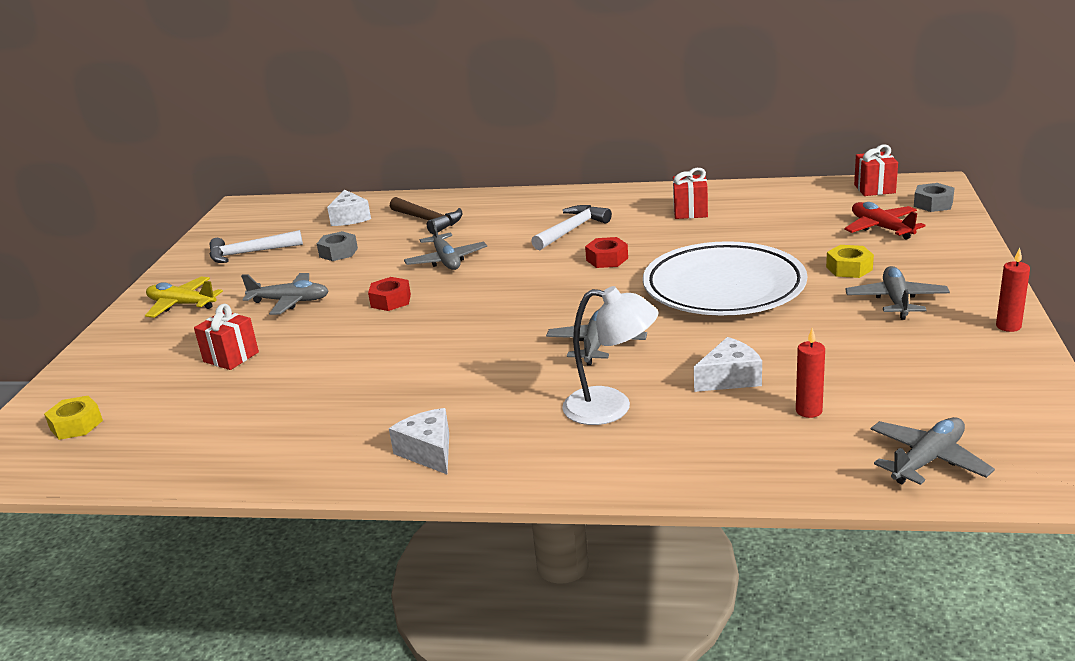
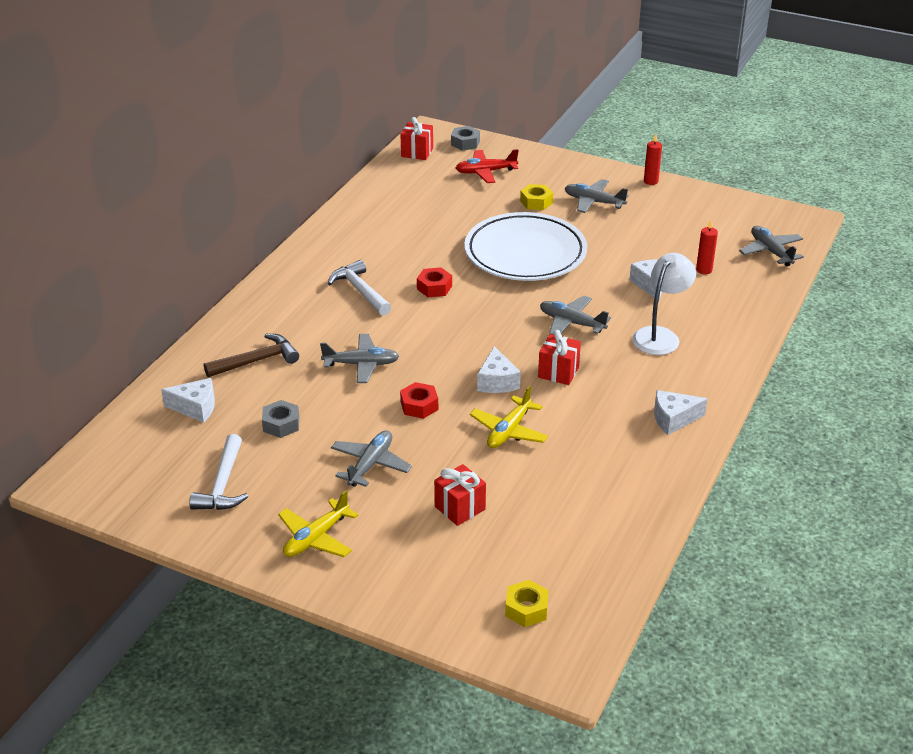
camera: 75 degrees left, 10 degrees up
(365, 354) = (509, 431): none -> yellow plane
(452, 328) = (497, 381): none -> white cheese
(690, 212) = (380, 231): red gift -> red gift (558, 372)

